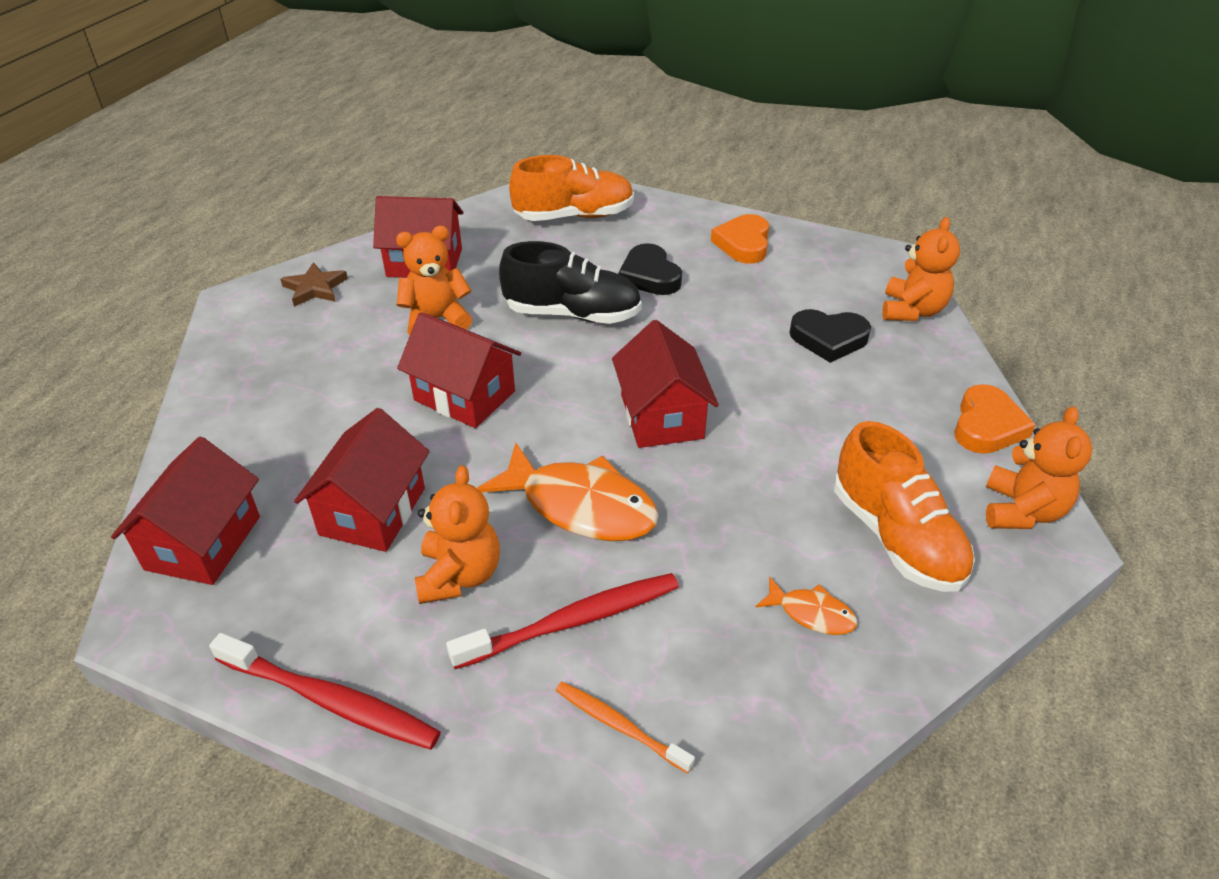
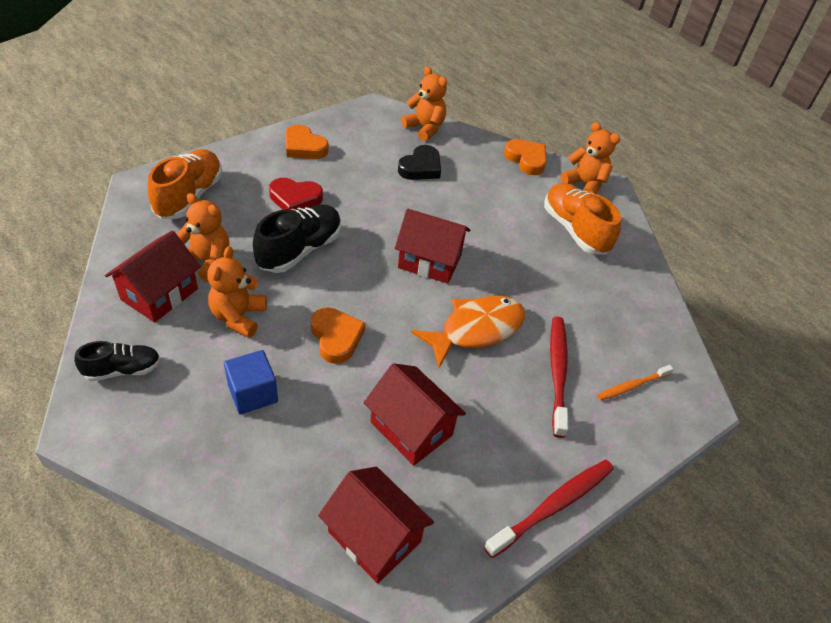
camera: 65 degrees left, 5 degrees up
(315, 288) = (123, 370): brown star -> black shoe
(341, 374) = (253, 393): none -> blue cube
(459, 575) = (494, 407): orange teddy bear -> orange teddy bear (207, 262)
(464, 396) = (336, 337): red house -> orange heart
(649, 276) = (295, 199): black heart -> red heart
(811, 613) = (603, 283): orange fish -> none
(896, 537) = (575, 230): orange shoe -> orange shoe turned 120 degrees counterclockwise

